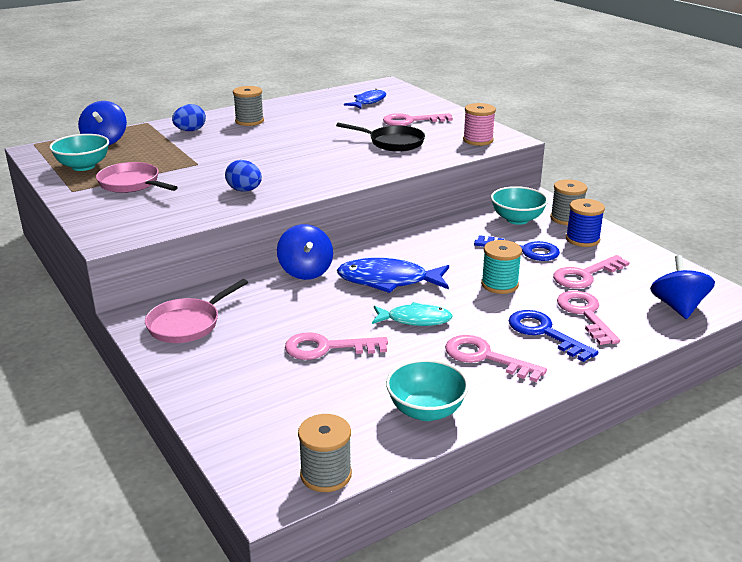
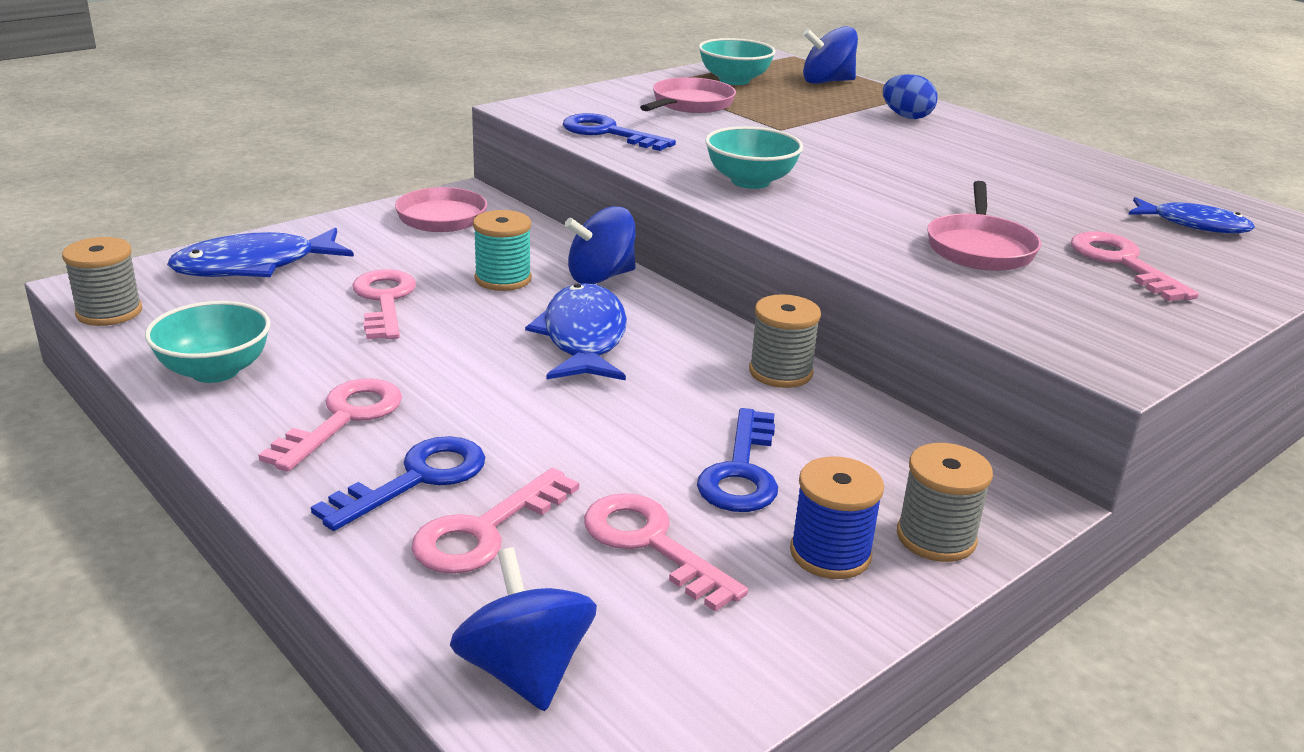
camera: 80 degrees right, 0 degrees up
(183, 213) = (608, 133): none -> blue key
(244, 190) = (697, 158): blue egg -> none
(249, 121) = (983, 146): grey spool -> grey spool (780, 372)
(251, 409) = (254, 266): none -> blue fish
(393, 143) = (979, 248): black pan -> pink pan
(415, 320) = (461, 361): turquoise fish -> none
(478, 140) = (1071, 328): pink spool -> none
(499, 285) = (589, 439): turquoise spool -> turquoise spool (503, 279)
(517, 219) = (891, 469): turquoise bowl -> turquoise bowl (750, 181)
(585, 314) = (485, 531): pink key -> pink key turned 150 degrees clockwise
(678, 307) = (525, 671): blue spinning top -> blue spinning top turned 105 degrees counterclockwise

